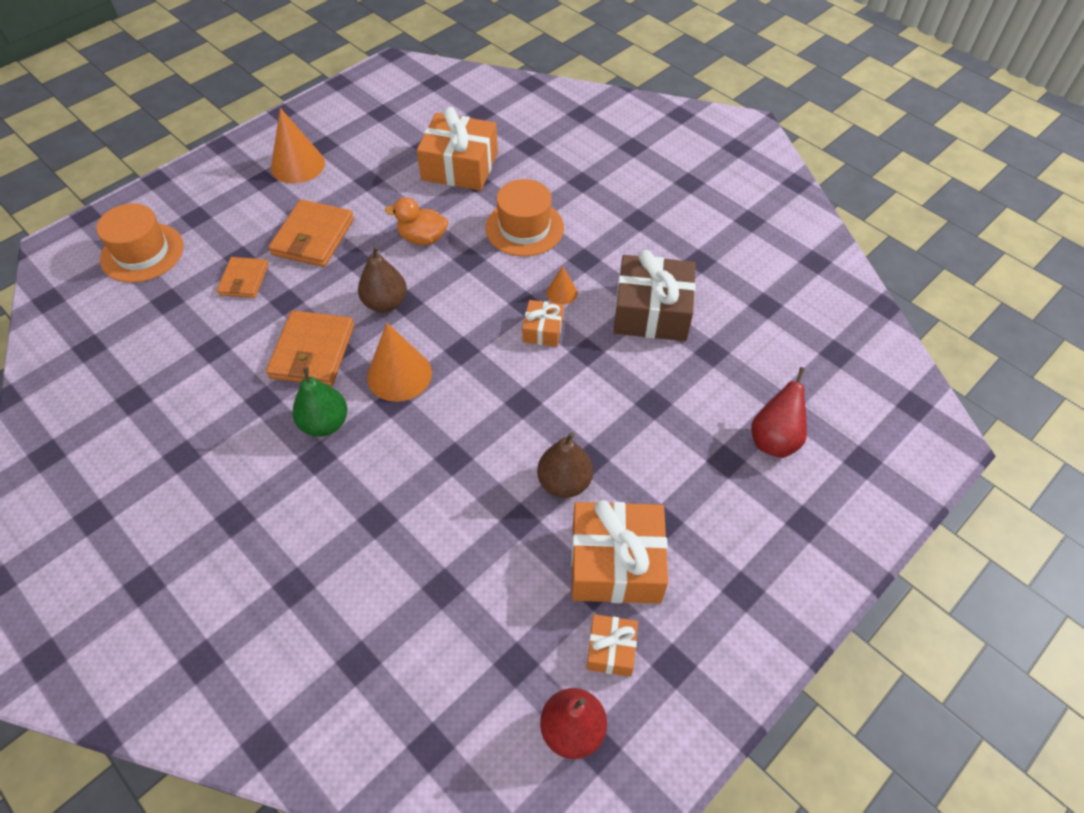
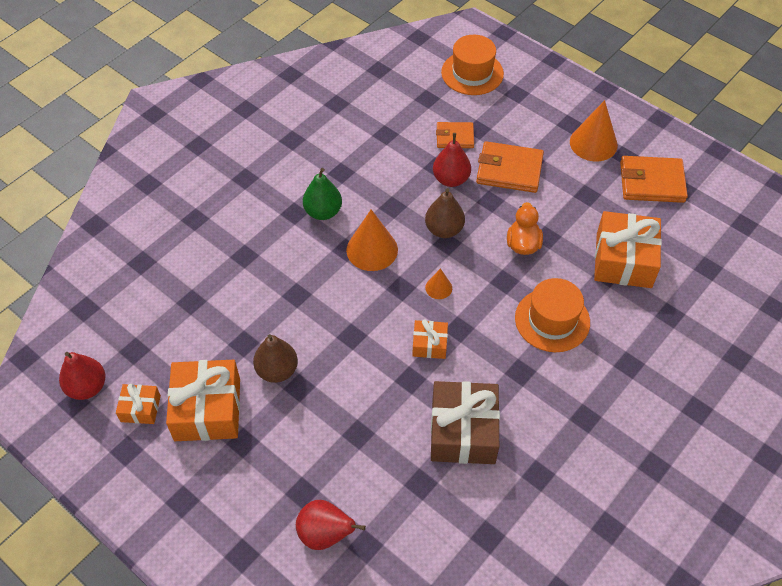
camera: 85 degrees right, 0 degrees up
(310, 290) = (451, 179): none -> red pear
(312, 351) = (388, 192): orange wallet -> orange wallet (652, 182)
(561, 292) = (475, 356): orange cone -> orange cone (438, 288)

